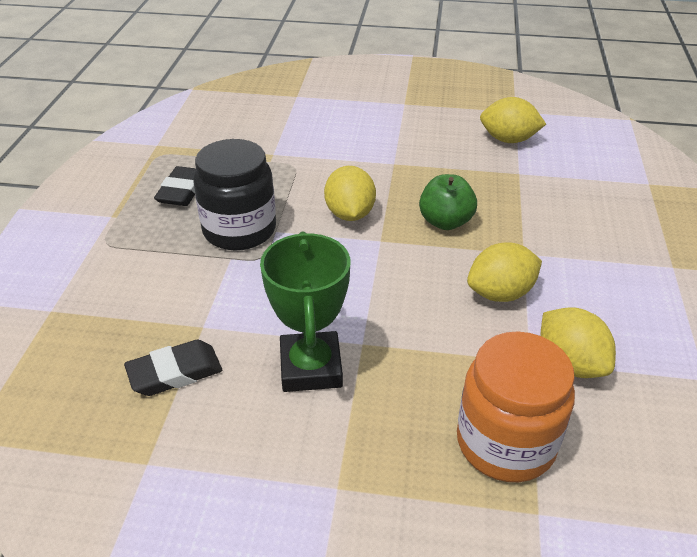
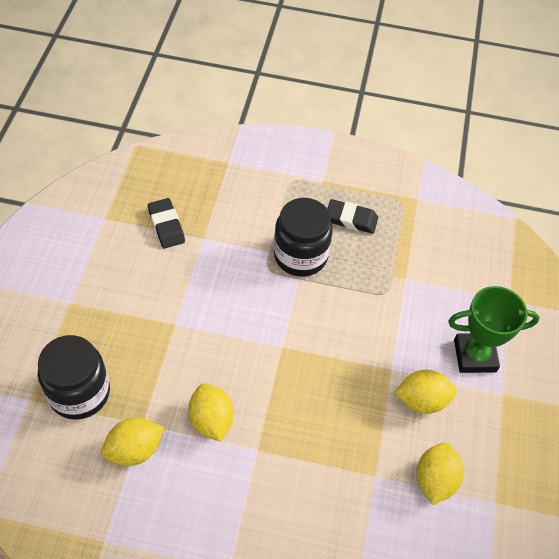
camera: 90 degrees right, 15 degrees up
(311, 367) = (158, 294): green trophy -> green trophy (474, 356)
(350, 214) = (316, 328): yellow lemon -> yellow lemon (422, 400)
(445, 222) = (302, 397): green apple -> none
(505, 442) = (79, 393): orange jar -> black jar

